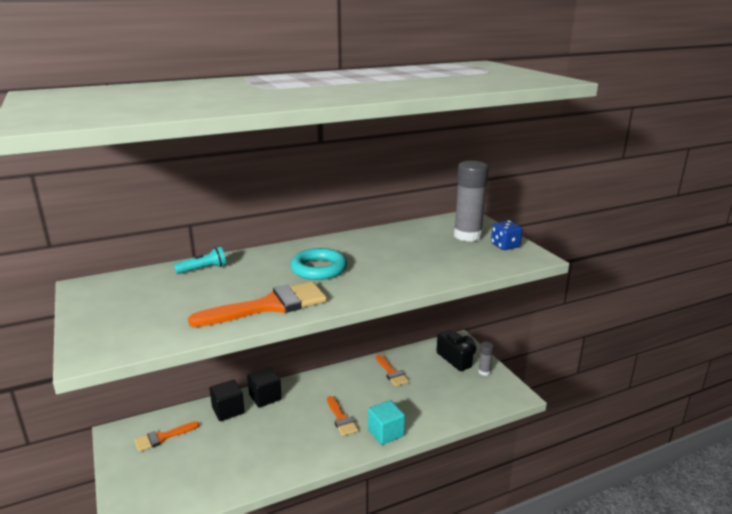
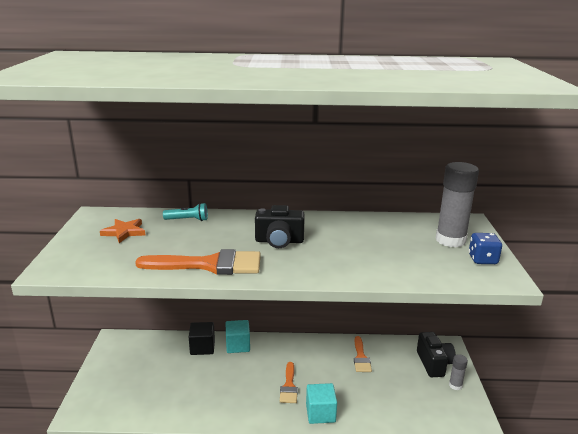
camera: 25 degrees right, 0 degrees up
(141, 296) = (124, 232): none -> orange star
(162, 437) = (142, 354): orange brush -> none
(265, 397) = (238, 345): black cube -> turquoise cube
(319, 269) = (279, 241): turquoise ring -> black camera

